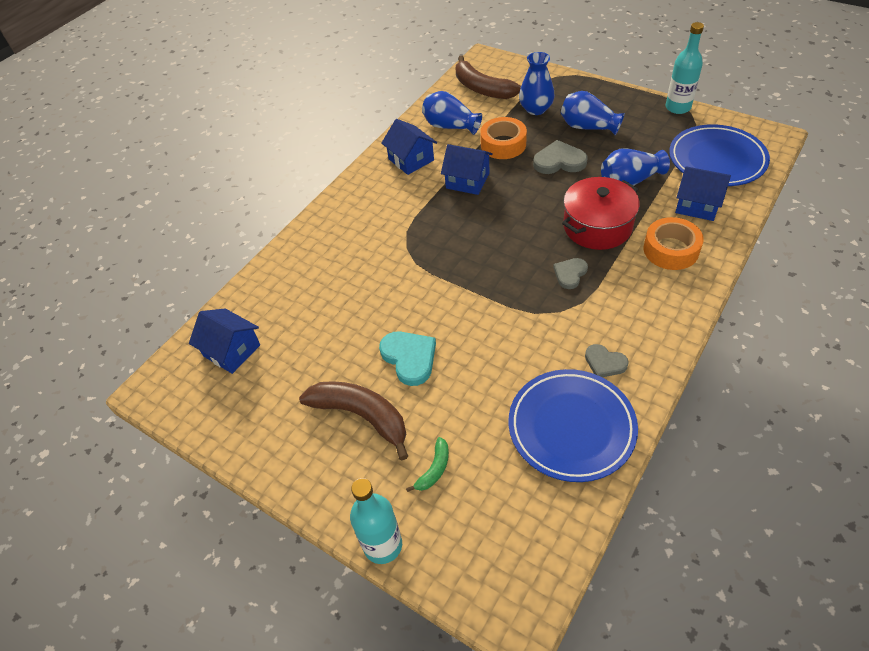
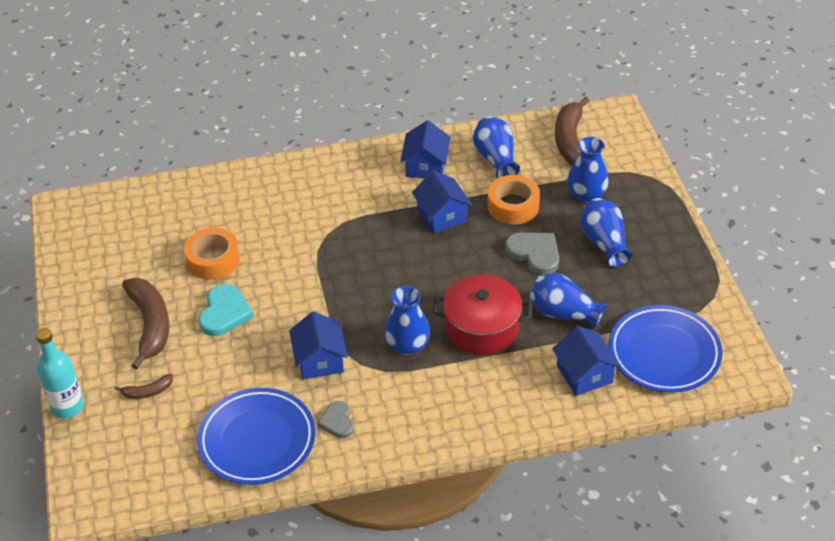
camera: 40 degrees right, 5 degrees down
(232, 350) = (132, 219): blue house -> blue house (320, 360)
(434, 469) = (147, 392): green banana -> brown banana
(570, 274) = (407, 345): grey heart -> blue vase
(671, 250) = (506, 389): orange tape -> orange tape (213, 260)
(678, 107) = (710, 284): turquoise bottle -> none

